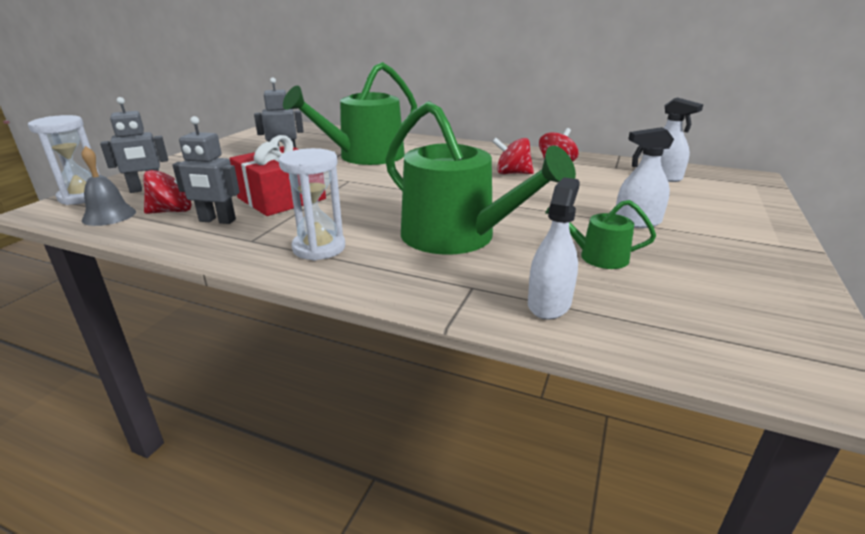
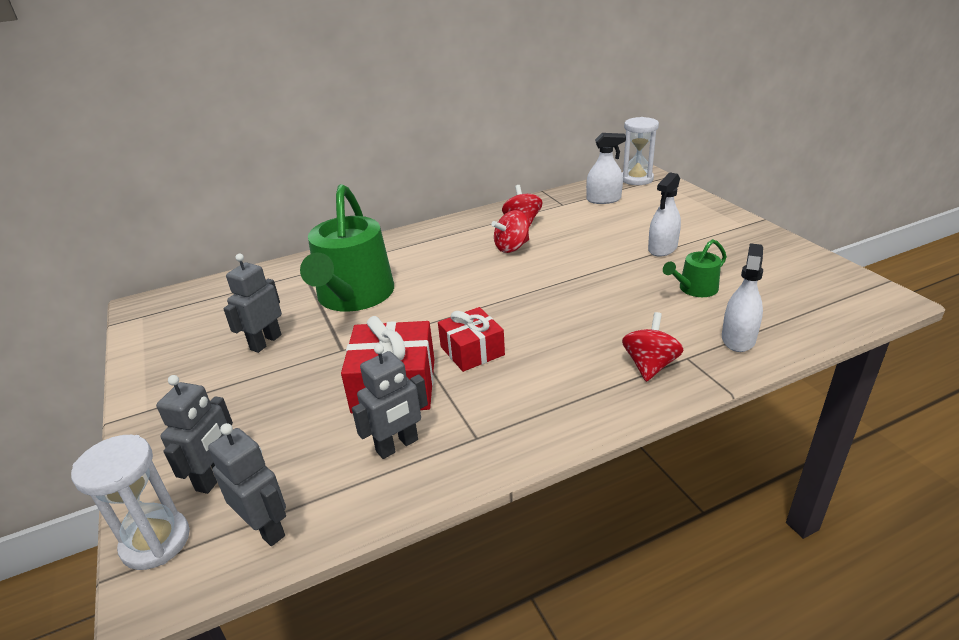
camera: 45 degrees left, 5 degrees up
(109, 215) = (266, 528): grey bell -> grey robot
(173, 211) = (324, 471): red spinning top -> red spinning top (650, 365)
(319, 248) = (541, 403): white hourglass -> white hourglass (637, 179)
(353, 206) = (472, 351): none -> red gift
(457, 237) = (601, 327): green watering can -> none
(549, 303) = (738, 338): white spray bottle -> white spray bottle turned 45 degrees clockwise

